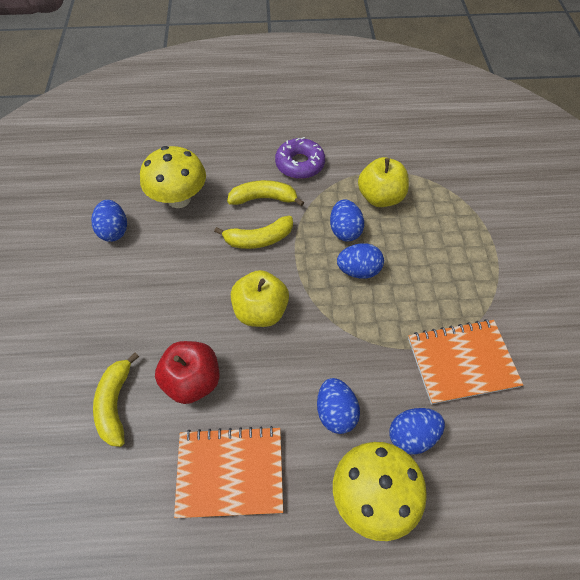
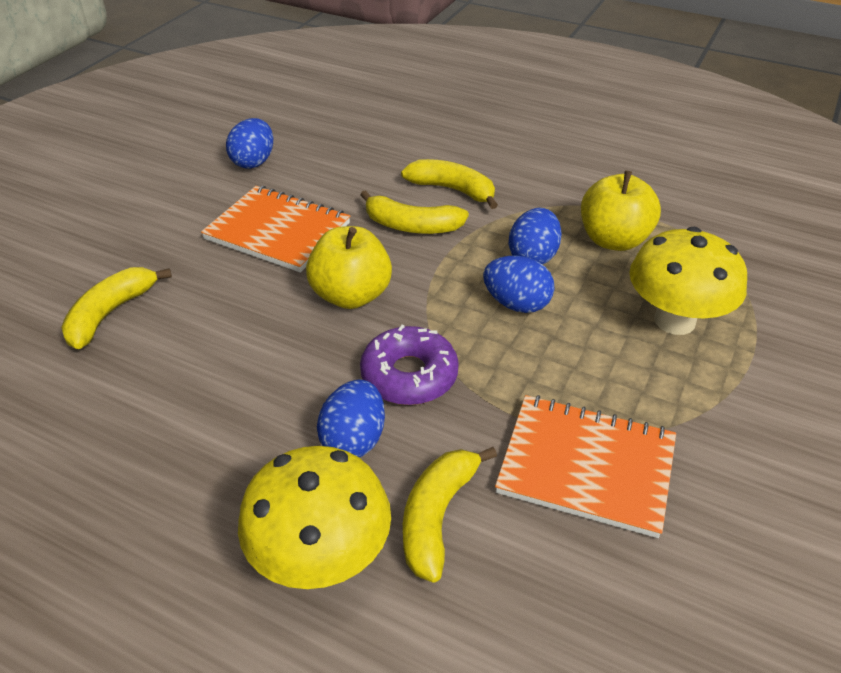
camera: 30 degrees right, 15 degrees down
(179, 199) = (350, 158): yellow mushroom -> yellow mushroom (674, 320)
(192, 381) = (211, 329): red apple -> none
(230, 472) = (170, 437): orange notebook -> orange notebook (278, 231)
(300, 164) = (529, 172): purple donut -> purple donut (409, 375)
(412, 435) = (437, 516): blue egg -> yellow banana

